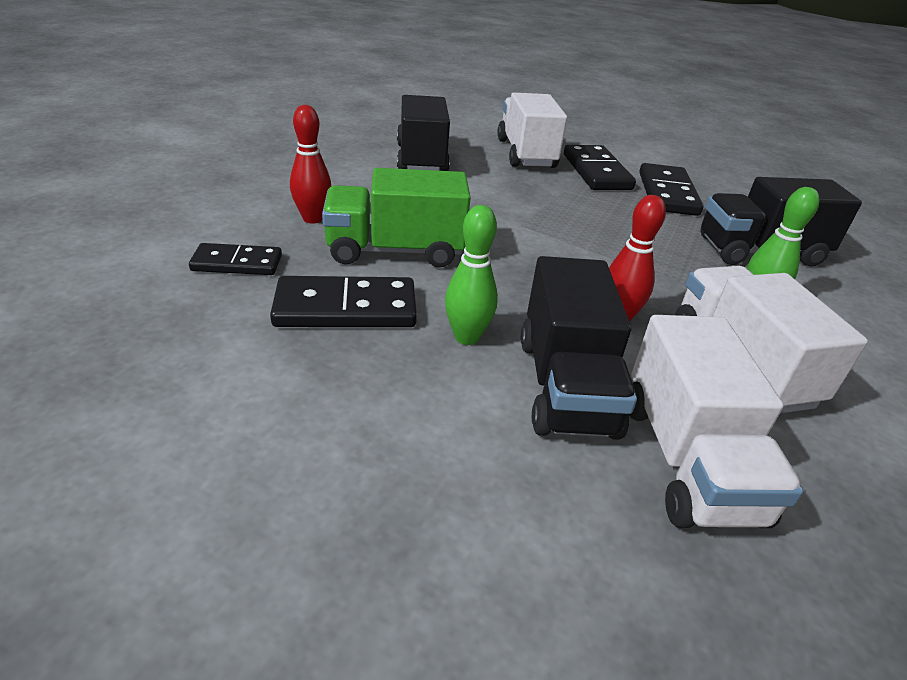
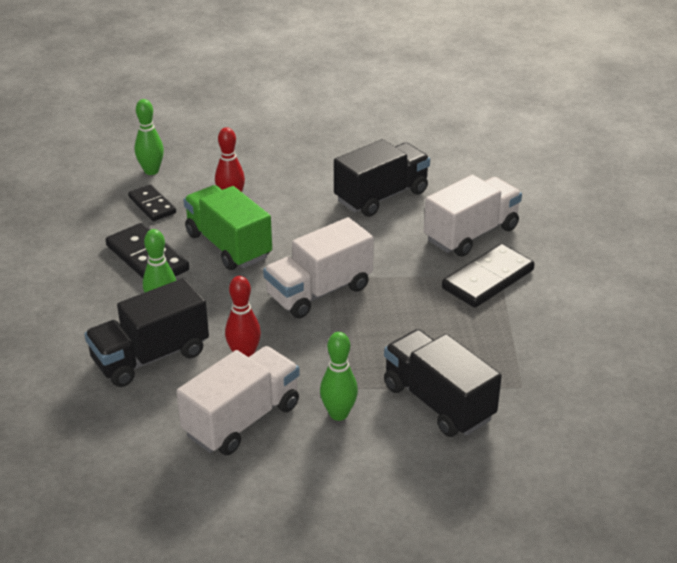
camera: 60 degrees right, 0 degrees up
(164, 237) = (151, 171): none -> green bowling pin
(667, 193) = (496, 328): black domino -> none
(687, 460) = (124, 416): white truck -> white truck (319, 291)

